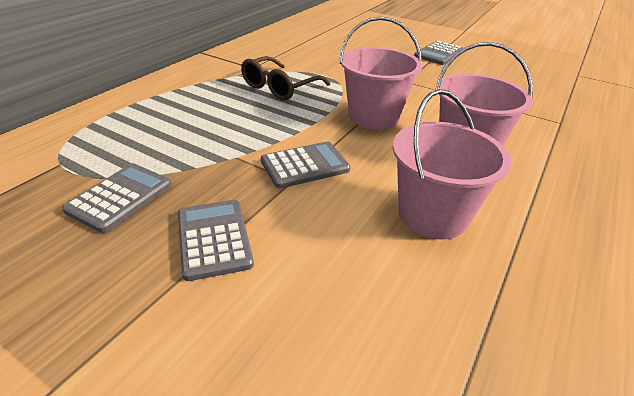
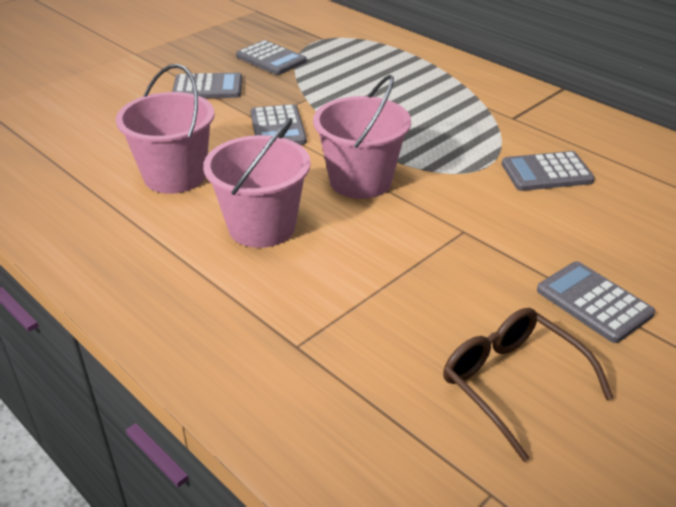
camera: 105 degrees right, 0 degrees up
(280, 87) = (449, 130): brown glasses -> brown glasses (513, 384)
(324, 60) = (546, 172): none -> grey calculator

